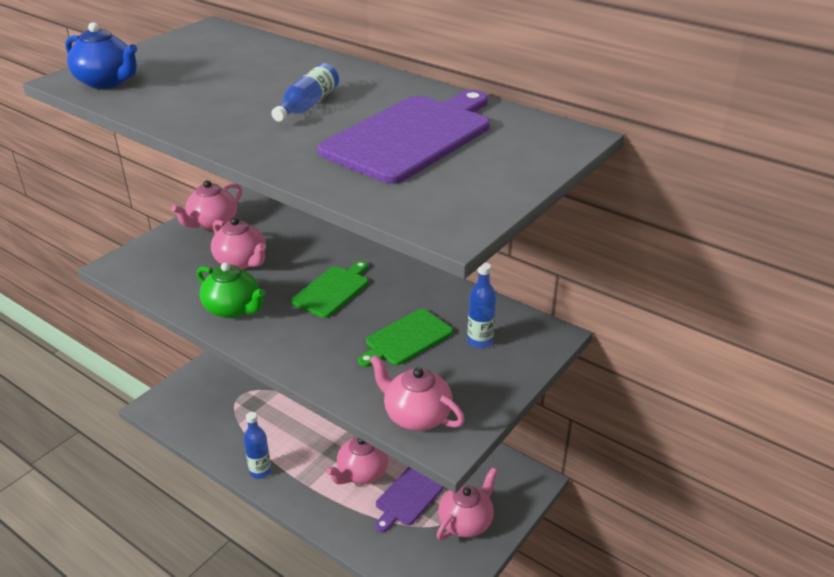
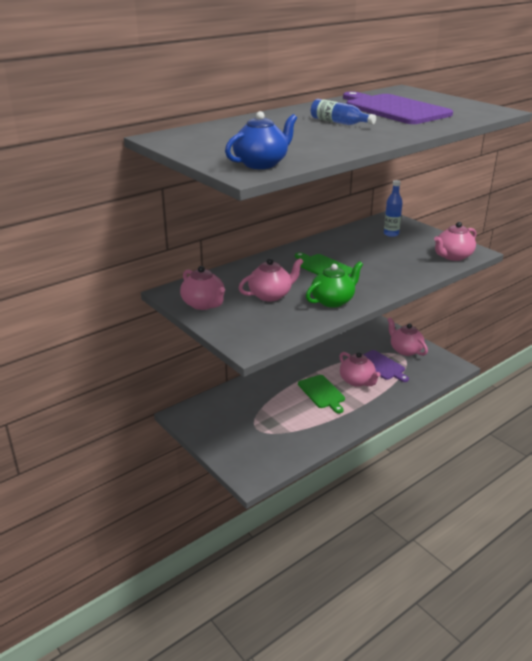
camera: 75 degrees left, 5 degrees down
(260, 471) = (344, 424): blue bottle -> none
(406, 339) = (383, 251): green cutting board -> green cutting board (322, 393)

